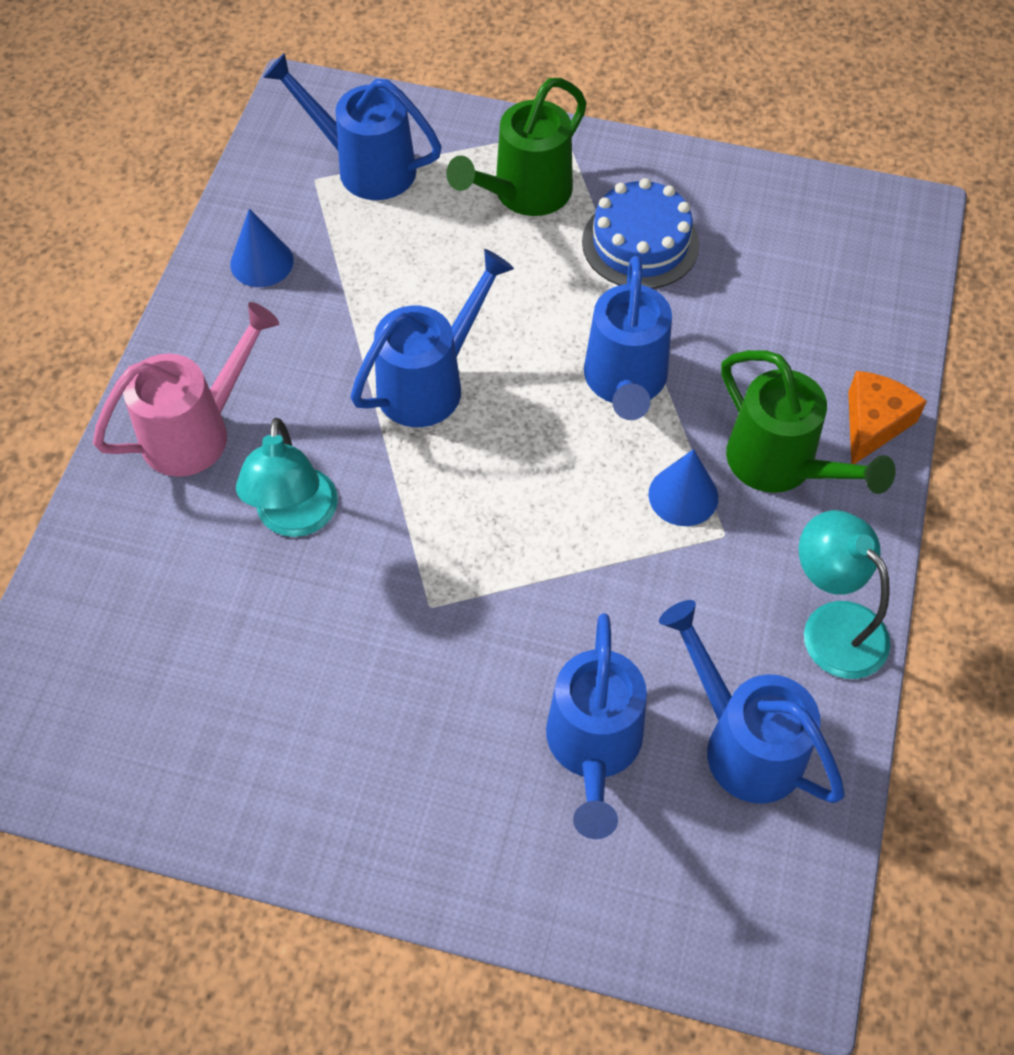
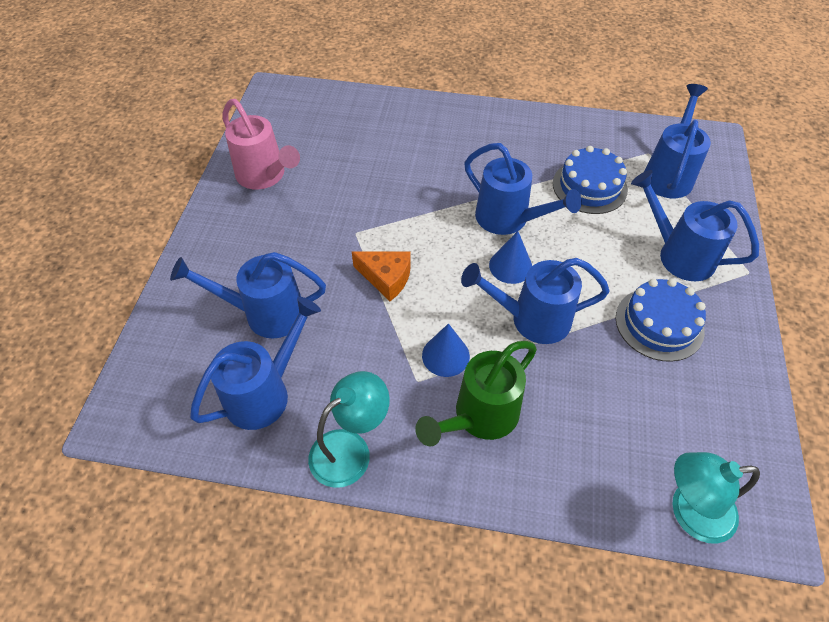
camera: 85 degrees right, 5 degrees down
(197, 431) = (455, 129): pink watering can -> pink watering can (264, 176)
(261, 262) = (577, 139): blue cone -> blue cone (510, 266)
(295, 518) = (406, 172): turquoise lamp -> turquoise lamp (690, 512)
(375, 267) = (589, 186): none -> blue cake
(524, 194) = (679, 254): green watering can -> blue watering can
(873, 423) = (530, 485): orange cheese -> orange cheese (386, 278)

